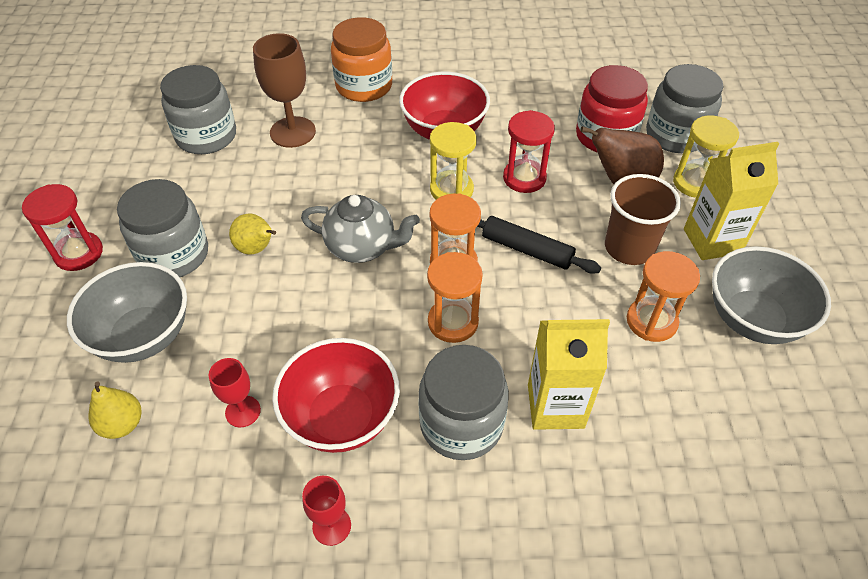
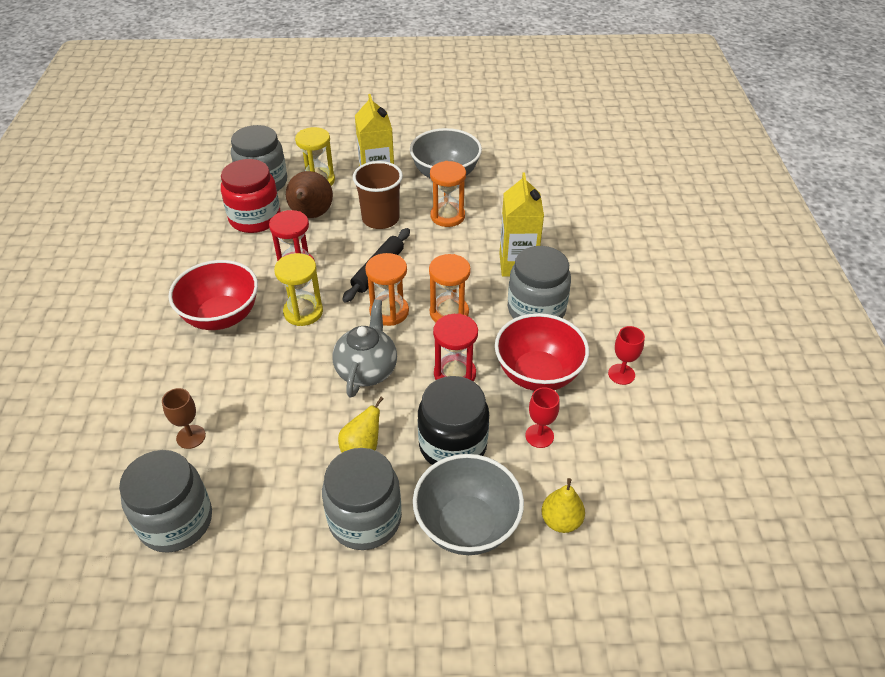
camera: 90 degrees left, 5 degrees down
(79, 253) = (355, 617): red hourglass -> red hourglass (454, 374)
(246, 324) = (452, 445): none -> black jar
(293, 132) = (191, 437): brown goblet -> brown goblet, size x0.56
(364, 86) = (128, 379): orange jar -> none

